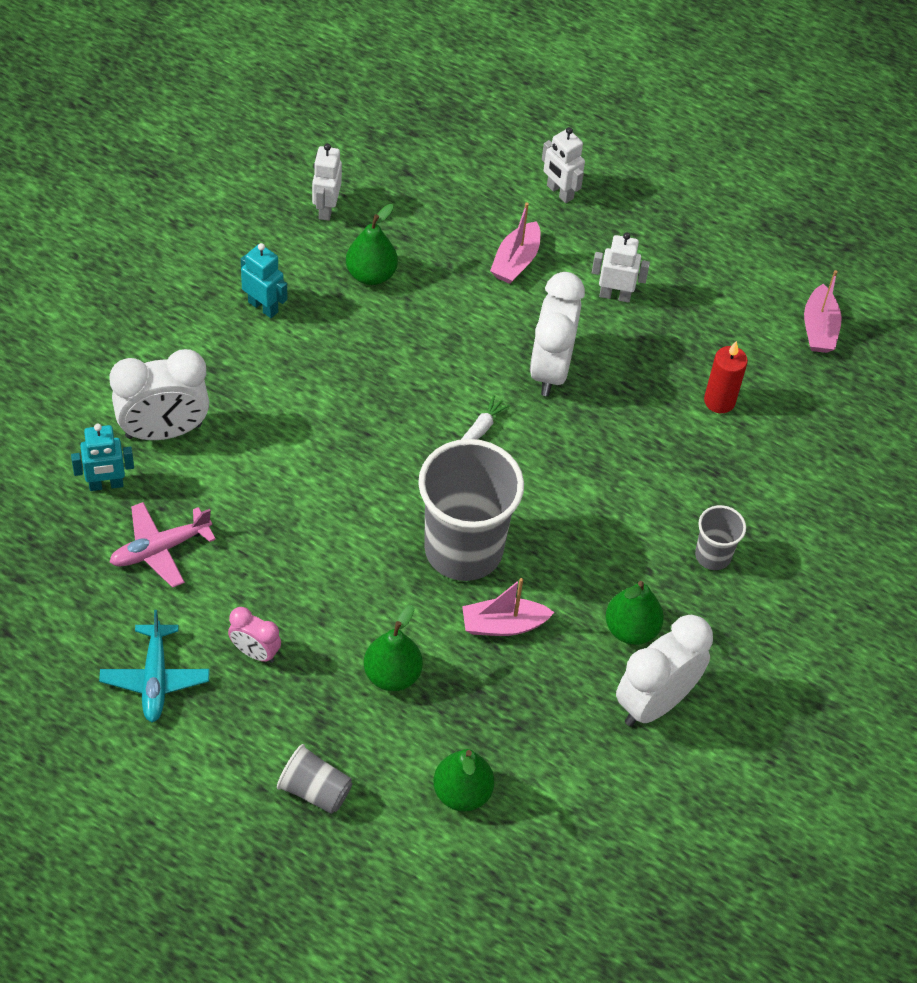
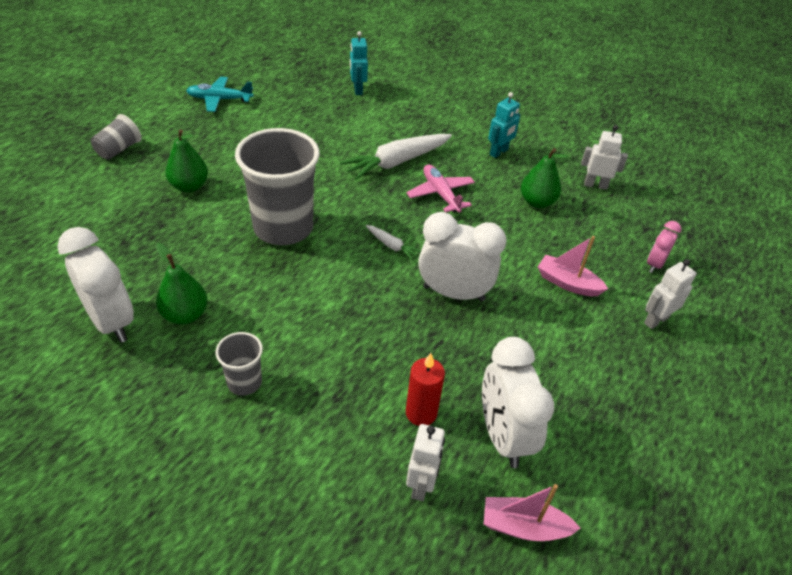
camera: 95 degrees right, 10 degrees down
(159, 549) = (309, 105): pink plane -> pink plane (440, 194)
(163, 431) = (396, 110): white clock -> white clock (503, 436)
(255, 652) = (226, 134): pink clock -> pink clock (654, 264)
(303, 428) = (396, 162): none -> white carrot
(462, 793) = (85, 210): green pear -> none
(503, 625) = (212, 242): pink boat -> none
(615, 295) = (541, 346): white robot -> white robot (421, 485)

